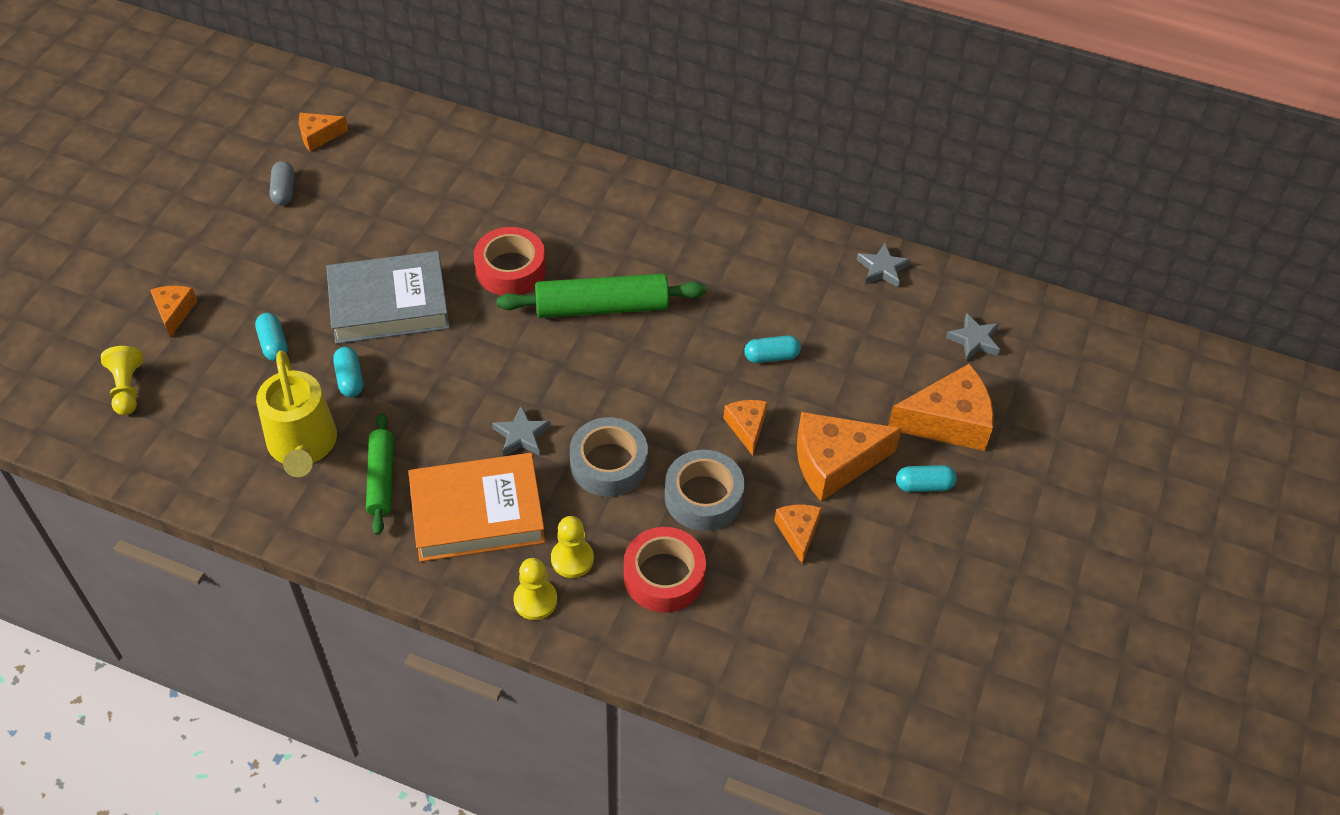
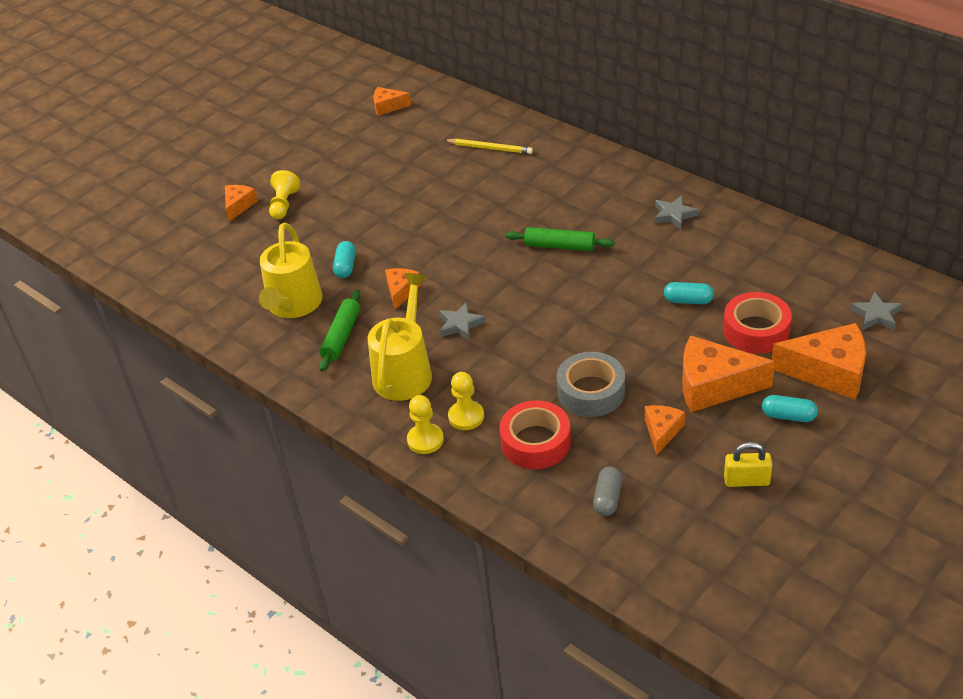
camera: 25 degrees right, 10 degrees down
(127, 388) = (186, 249): yellow pawn -> yellow pawn (284, 204)
(273, 344) = (299, 236): turquoise capsule -> none
(283, 191) = (348, 139): grey capsule -> grey capsule (607, 498)
(389, 304) = (395, 222): grey book -> none
(470, 181) = (490, 148): none -> yellow pencil
(477, 513) = (404, 372): orange book -> yellow watering can
(510, 269) = (497, 211): red tape -> red tape (756, 330)
(602, 307) = (559, 246): green rolling pin -> green rolling pin, size x0.63
(609, 464) = (522, 355): grey tape -> none
(747, 427) = (647, 348): orange cheese -> orange cheese (401, 291)
(882, 269) = (811, 251): grey star -> grey star (674, 215)
(906, 575) = (746, 480): none -> yellow padlock

